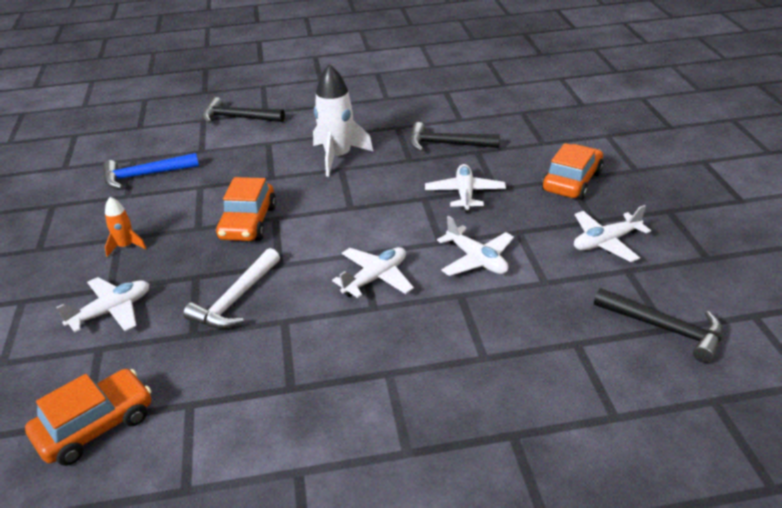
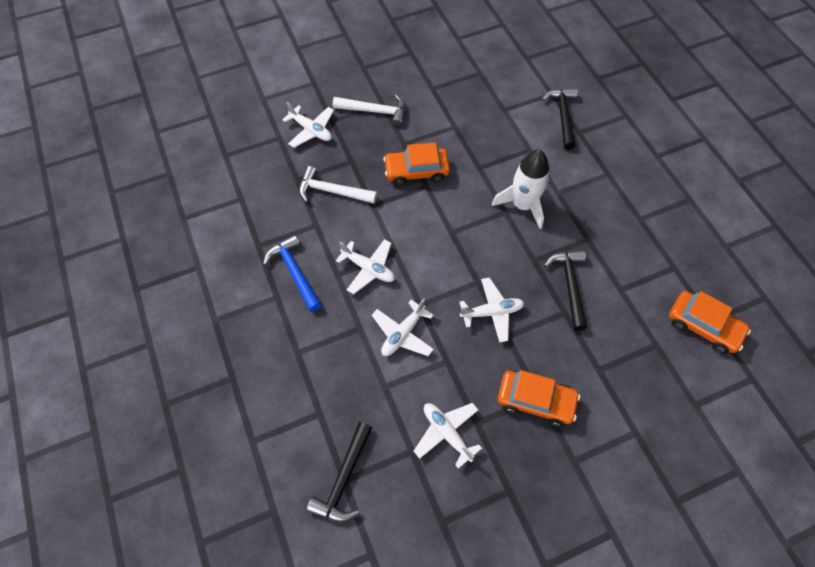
camera: 75 degrees right, 25 degrees up
(95, 426) = (221, 161): orange car -> orange car (703, 326)
(126, 246) = (375, 111): orange rocket -> white hammer
(145, 175) = (460, 88): blue hammer -> blue hammer (294, 272)

